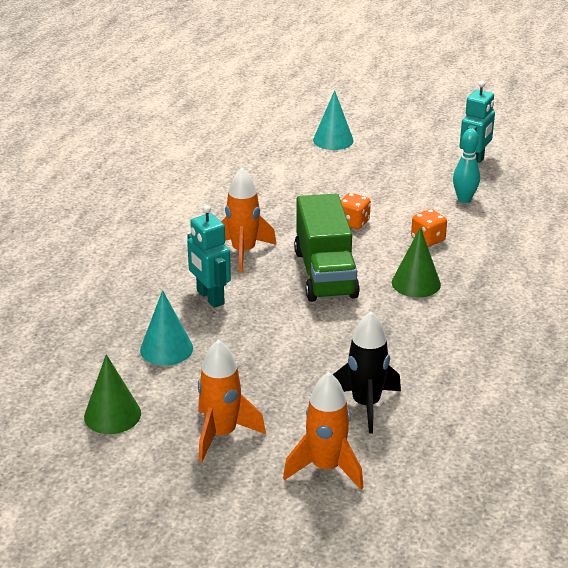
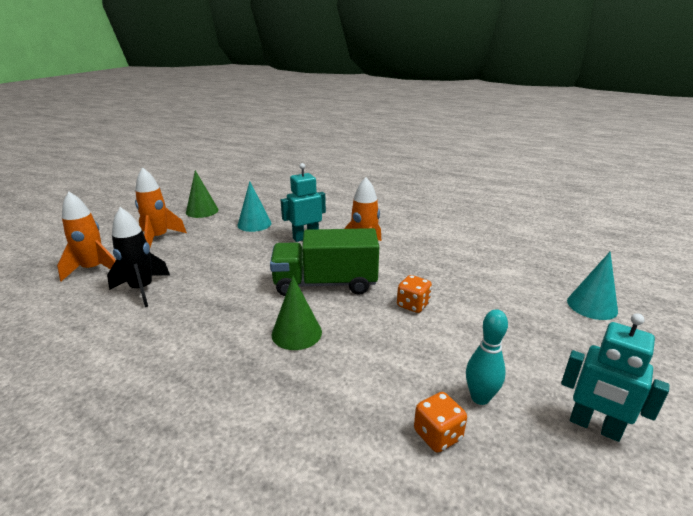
camera: 95 degrees right, 5 degrees down
(428, 239) = (379, 351): orange dice -> orange dice (437, 435)

